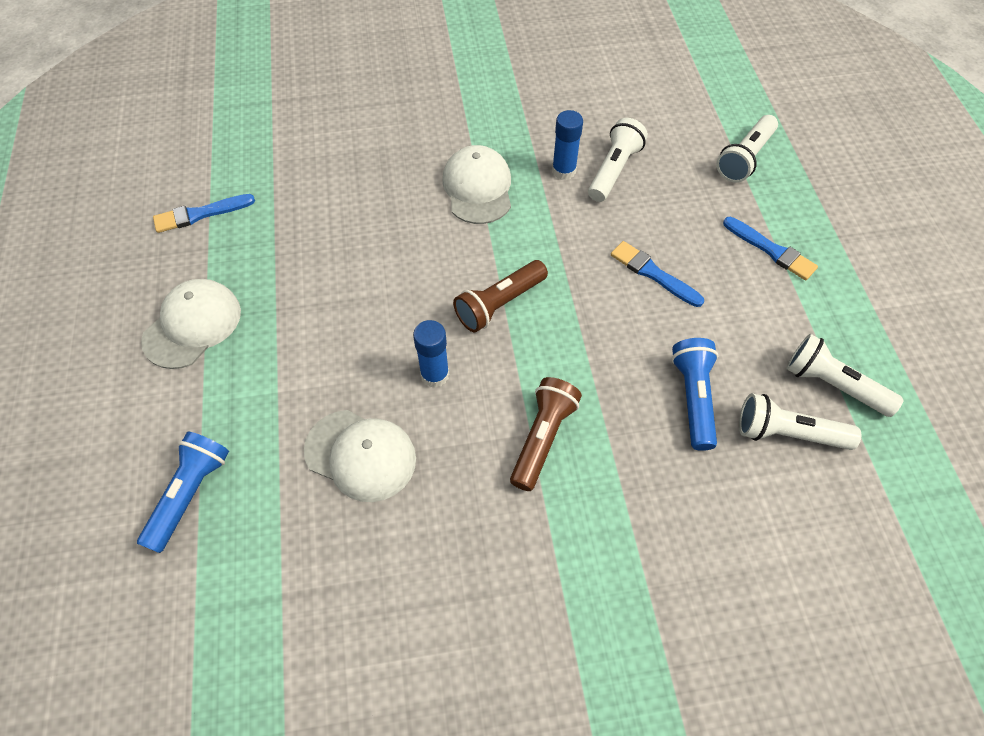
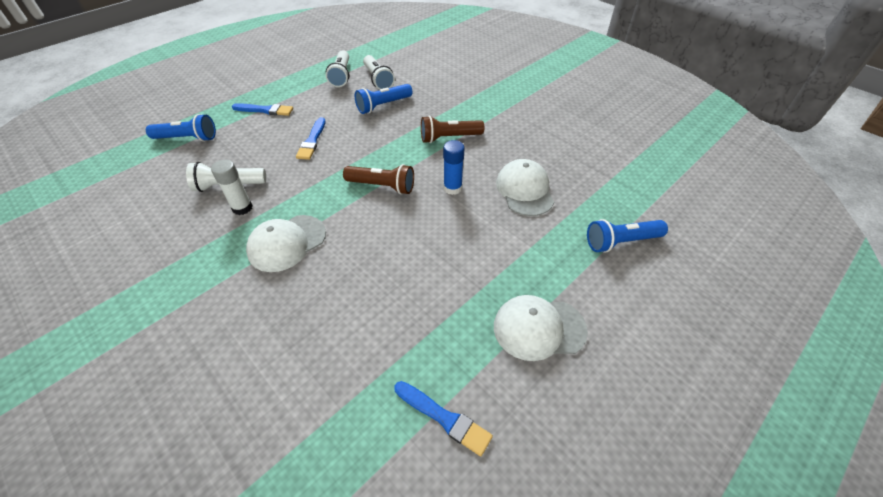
camera: 125 degrees left, 10 degrees down
(563, 171) = (242, 208): blue glue stick -> white glue stick
(745, 158) = (187, 138): white flashlight -> blue flashlight
(771, 250) = (265, 110): blue brush -> blue brush turned 90 degrees clockwise

